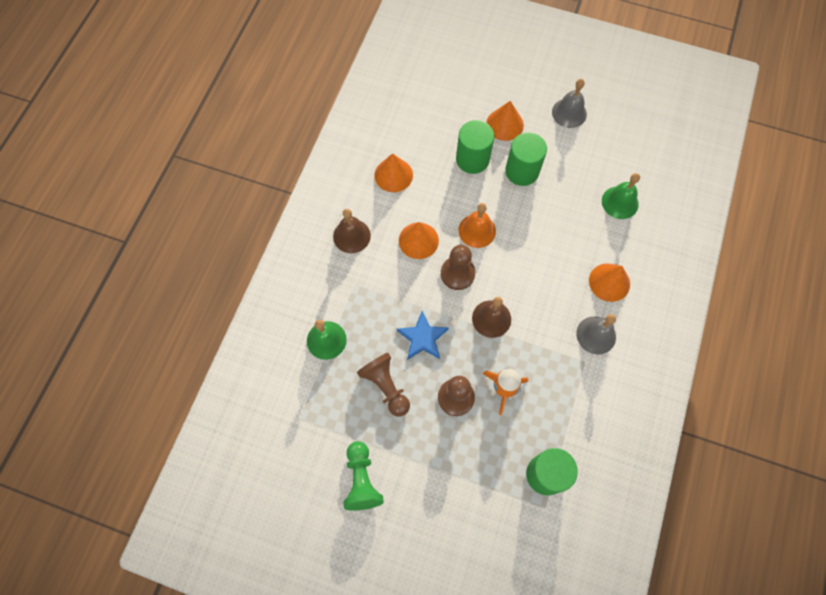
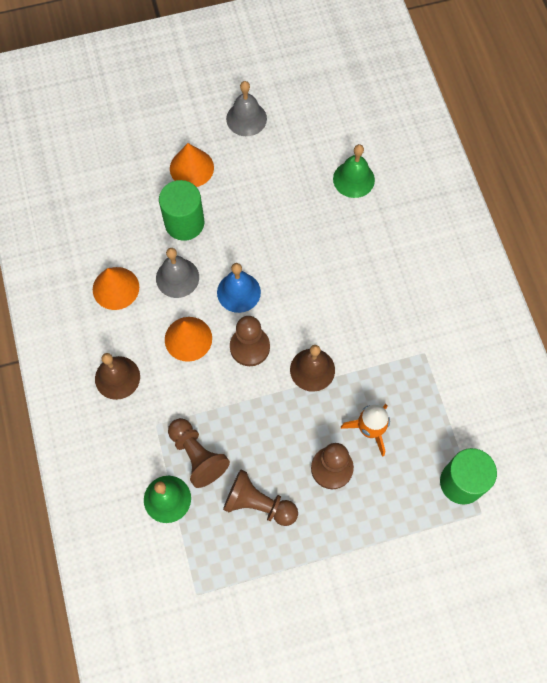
camera: 35 degrees left, 0 degrees up
(362, 480) = (299, 609): green pawn -> none
(367, 324) = (197, 455): none -> brown pawn
(422, 338) = (260, 432): blue star -> none
(477, 230) = (238, 292): orange bell -> blue bell
(522, 171) = (241, 205): green cylinder -> none
(596, 335) = (417, 321): grey bell -> grey bell (177, 277)
(609, 282) = (396, 263): orange cone -> none

